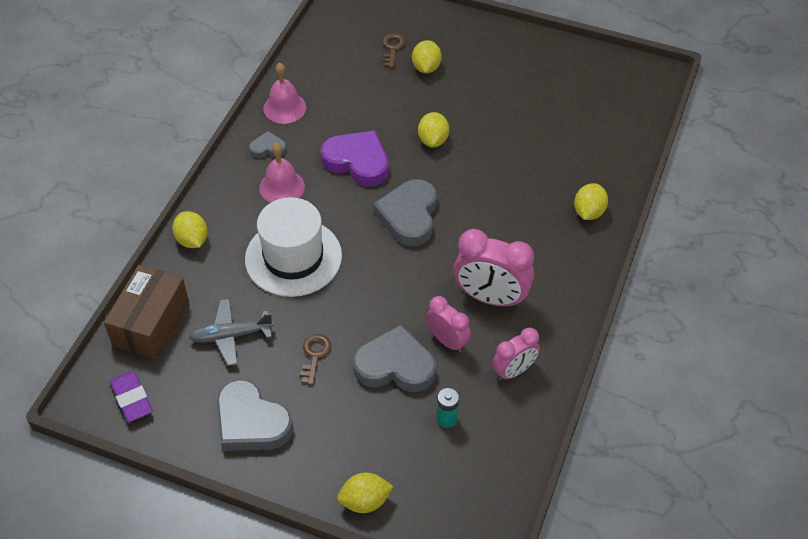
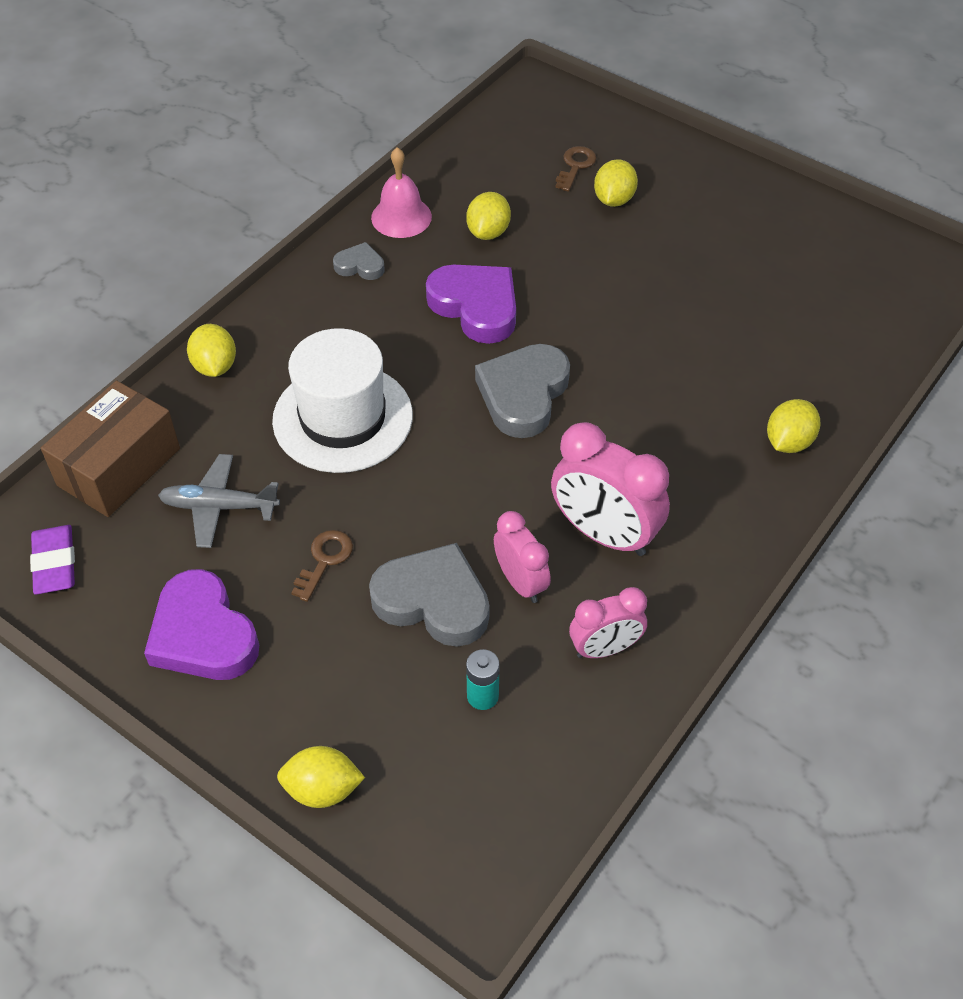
camera: 15 degrees right, 0 degrees up
(251, 422) = (203, 634): grey heart -> purple heart
(282, 187) = (360, 320): pink bell -> none
(433, 140) = (592, 298): yellow lemon -> yellow lemon (488, 232)

